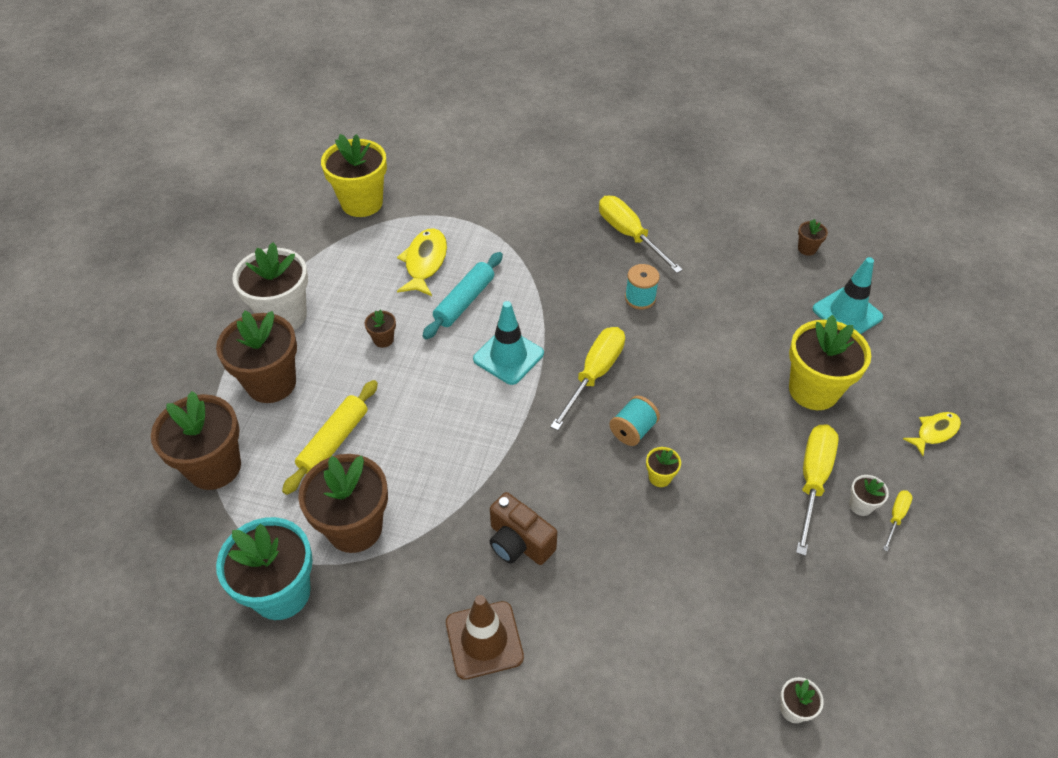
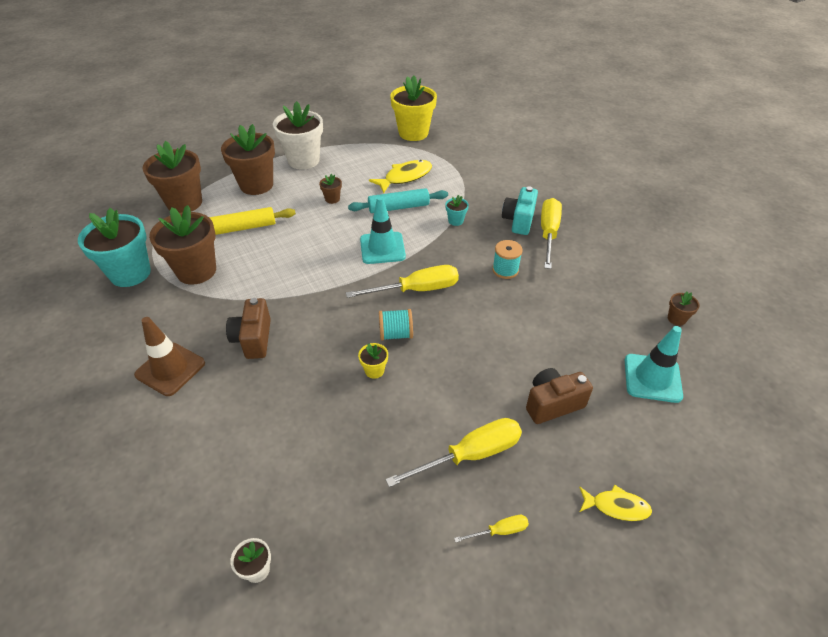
camera: 45 degrees right, 5 degrees down
(536, 278) = (455, 221): none -> turquoise flower pot
(590, 239) = (518, 221): none -> turquoise camera
(813, 390) = (552, 404): yellow flower pot -> brown camera
(860, 505) = (483, 500): white flower pot -> none

